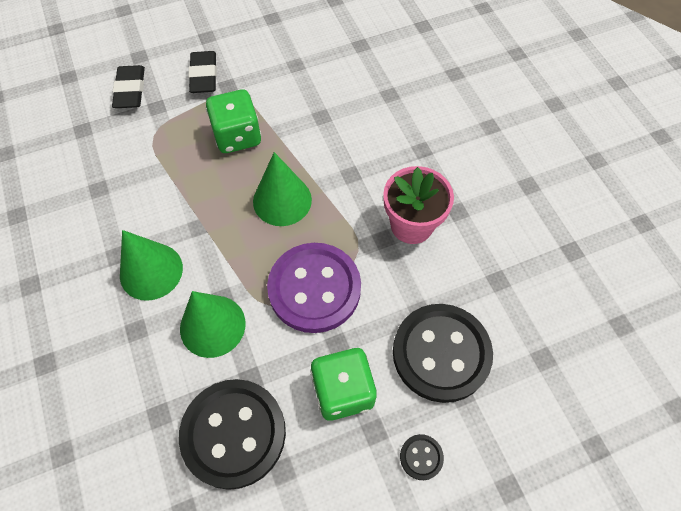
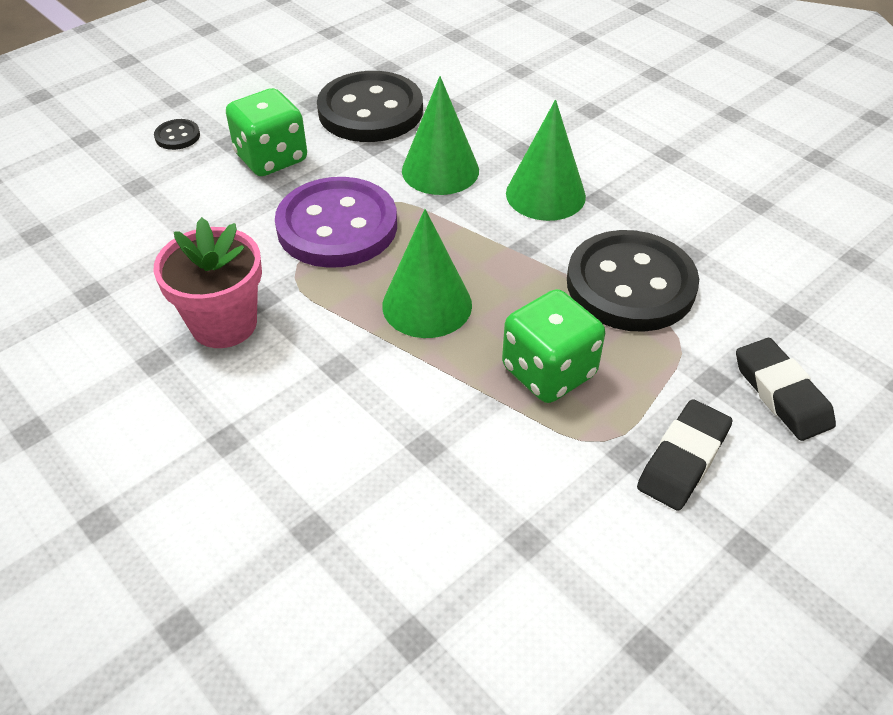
camera: 160 degrees right, 15 degrees down
(204, 75) = (683, 459): black eraser -> black eraser turned 60 degrees clockwise
(441, 353) = (164, 209): black button -> black button (630, 284)

